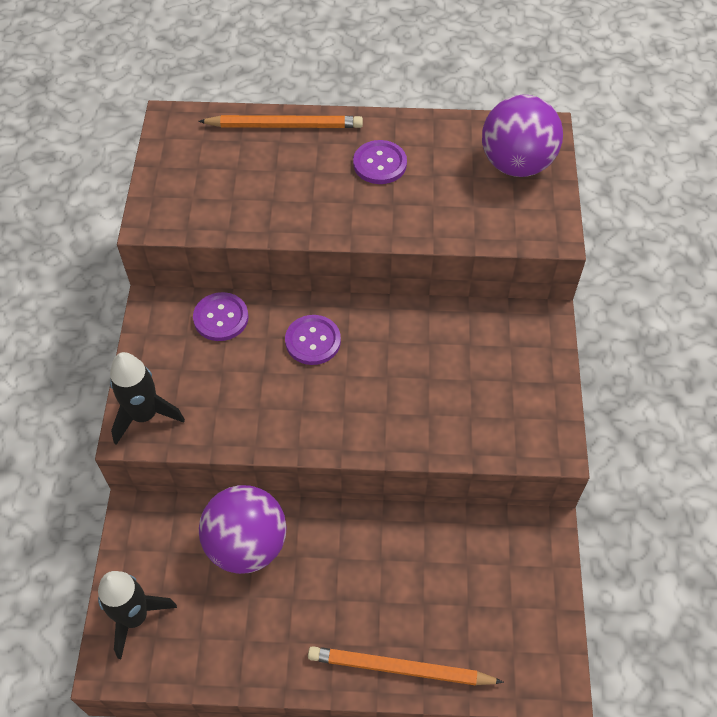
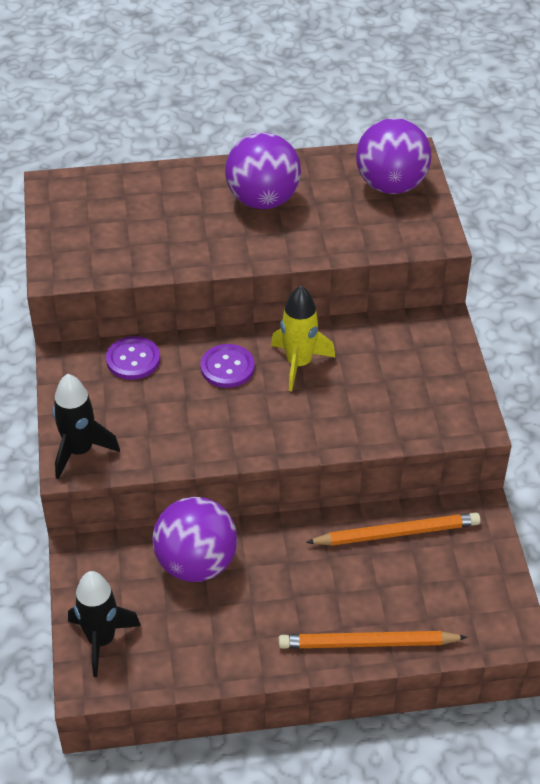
camera: 10 degrees left, 10 degrees down
(284, 126) = (163, 178): orange pencil -> orange pencil (396, 533)
(380, 164) = (263, 200): purple button -> purple ball
(386, 347) = (299, 363): none -> yellow rocket

